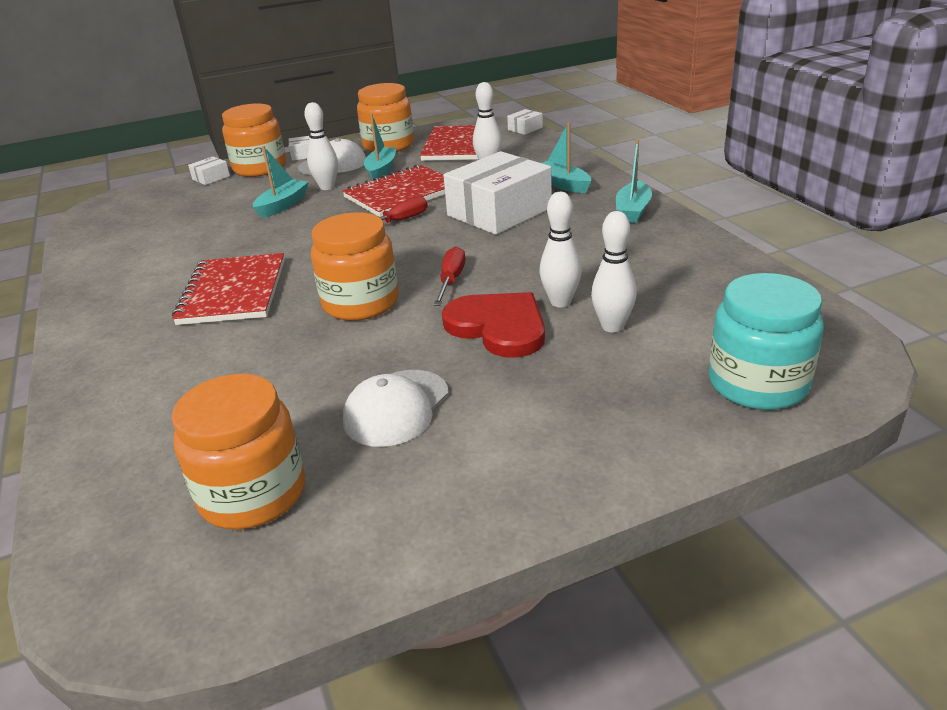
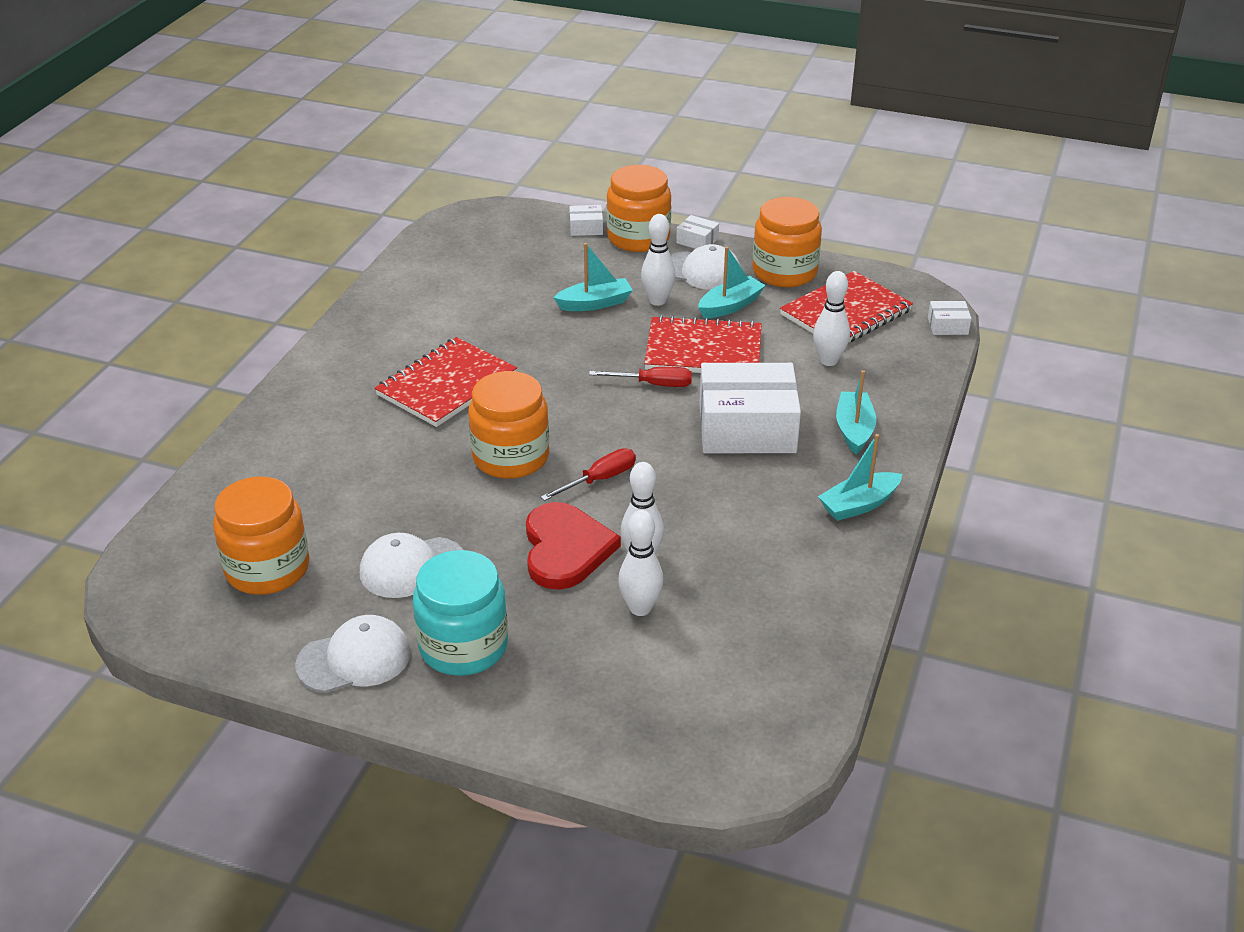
camera: 40 degrees right, 5 degrees up
(456, 502) = (354, 659): none -> white cap
(757, 384) = (652, 729): turquoise jar -> turquoise jar (463, 646)

